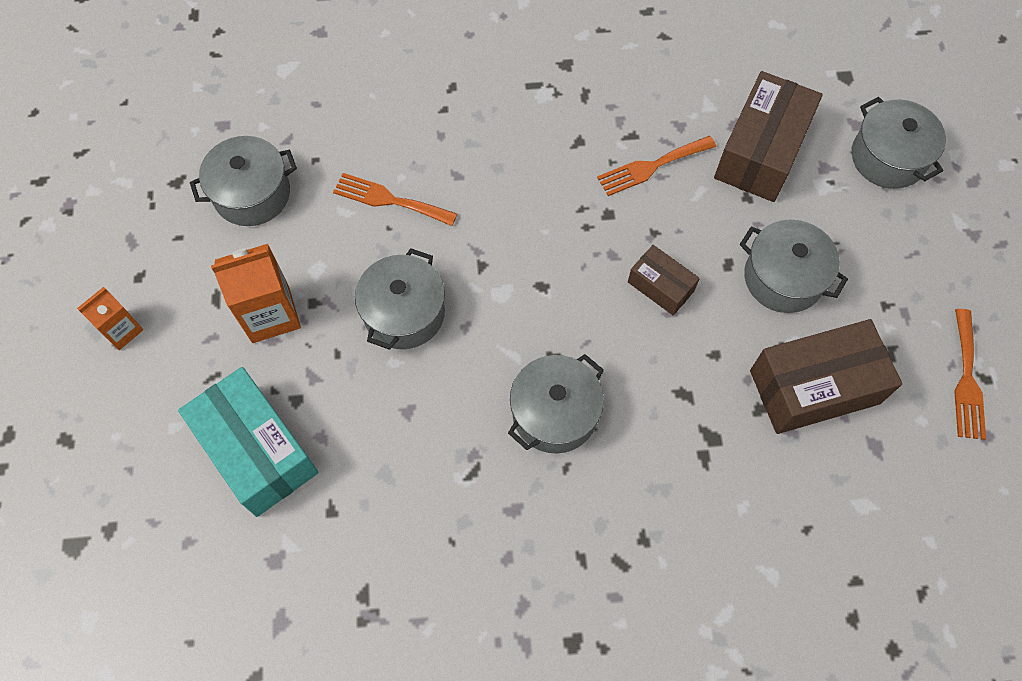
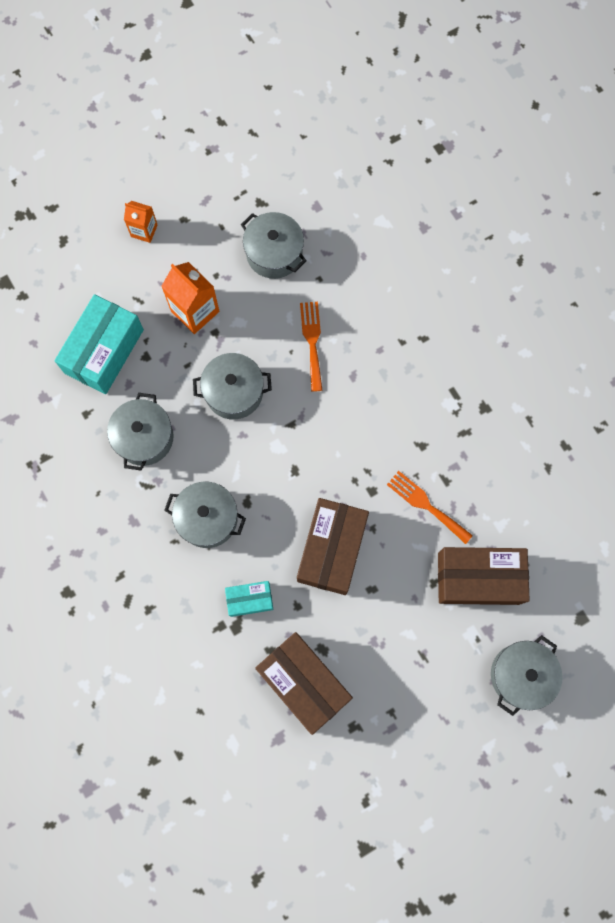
camera: 65 degrees right, 10 degrees up
(660, 286) = (332, 549): brown box -> brown box, size x1.88
(684, 406) = (250, 599): none -> turquoise box
(783, 278) = (379, 632): grey pot -> grey pot (144, 437)
(966, 380) = (358, 788): orange fork -> none

